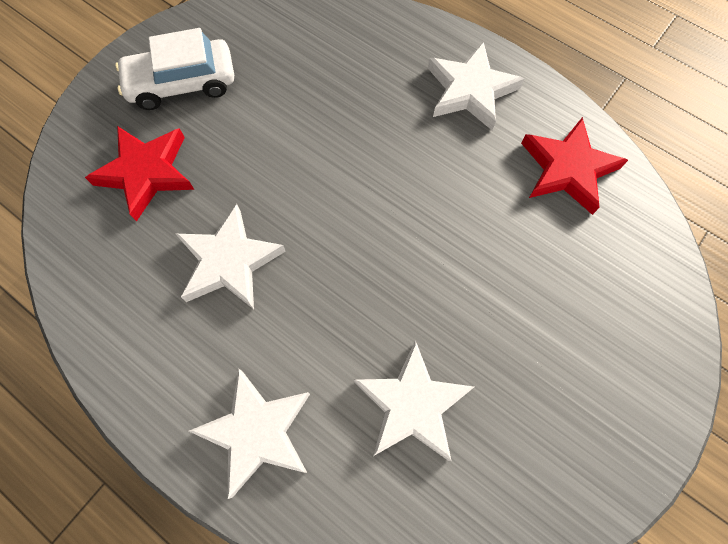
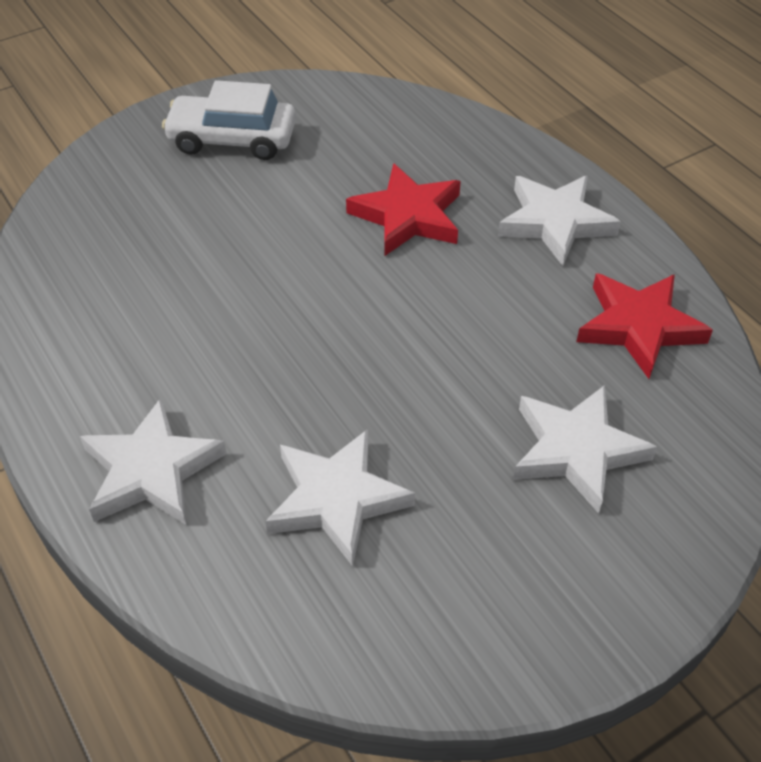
camera: 20 degrees right, 20 degrees down
(146, 173) = (155, 207): red star -> red star (408, 216)
(229, 261) = (201, 308): white star -> white star (577, 451)

